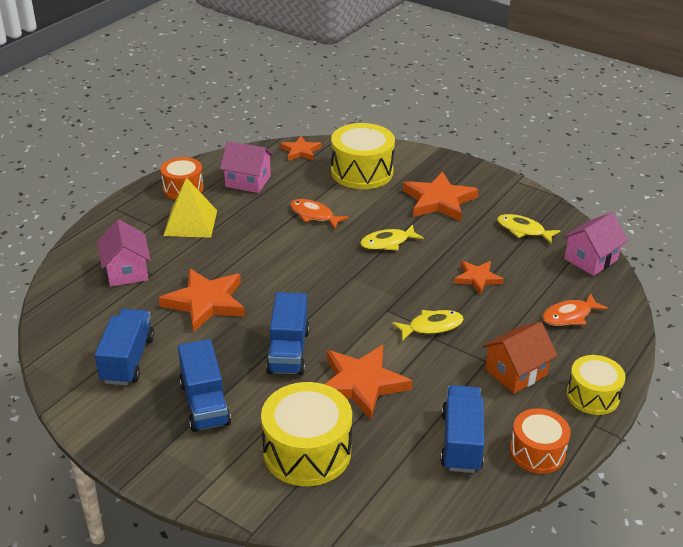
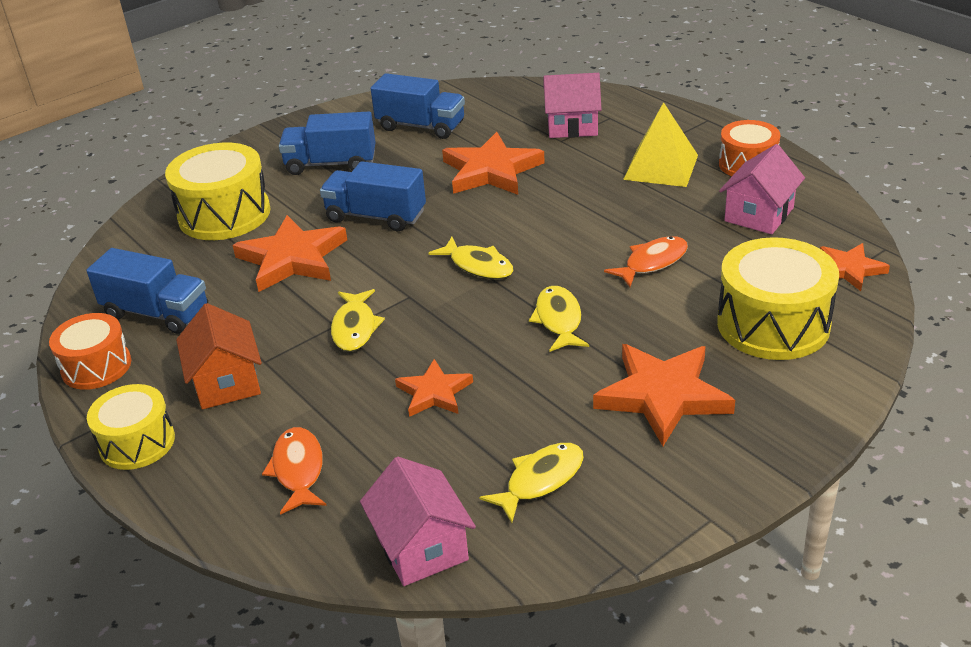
camera: 110 degrees right, 0 degrees up
(340, 285) = (478, 266): none -> yellow fish

